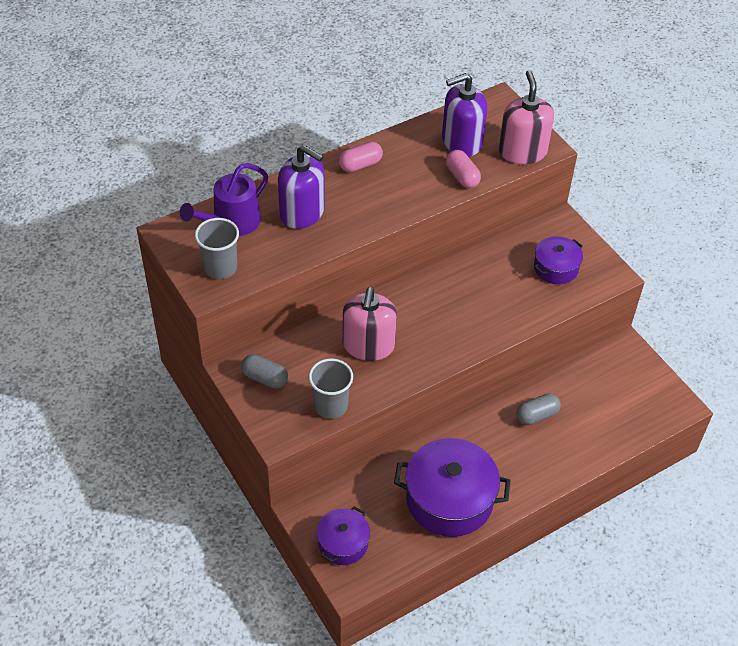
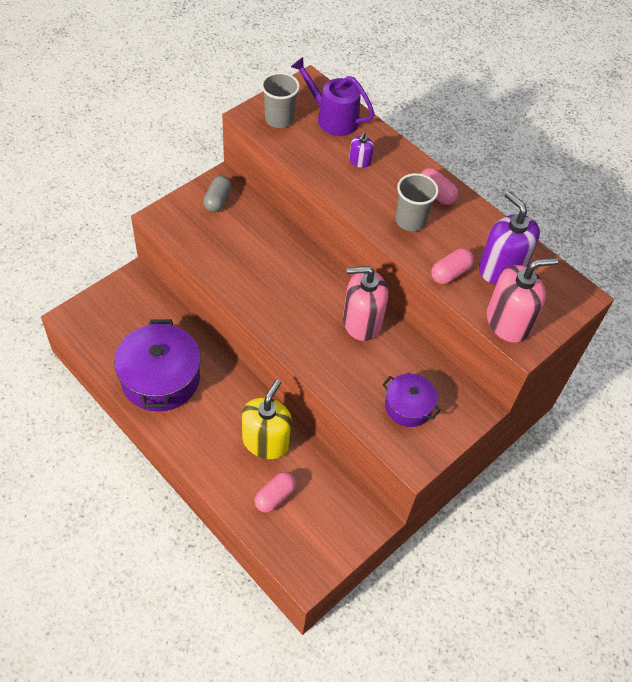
camera: 75 degrees right, 5 degrees up
(302, 212) = (360, 161): purple soap dispenser -> purple soap dispenser, size x0.48
(331, 406) = (197, 247): grey cup -> grey cup (410, 221)
(343, 543) = (108, 308): purple pot -> none
(368, 345) = (268, 264): pink soap dispenser -> pink soap dispenser (362, 322)
(537, 415) = (266, 441): grey capsule -> yellow soap dispenser
(598, 418) = (275, 497): none -> pink capsule

